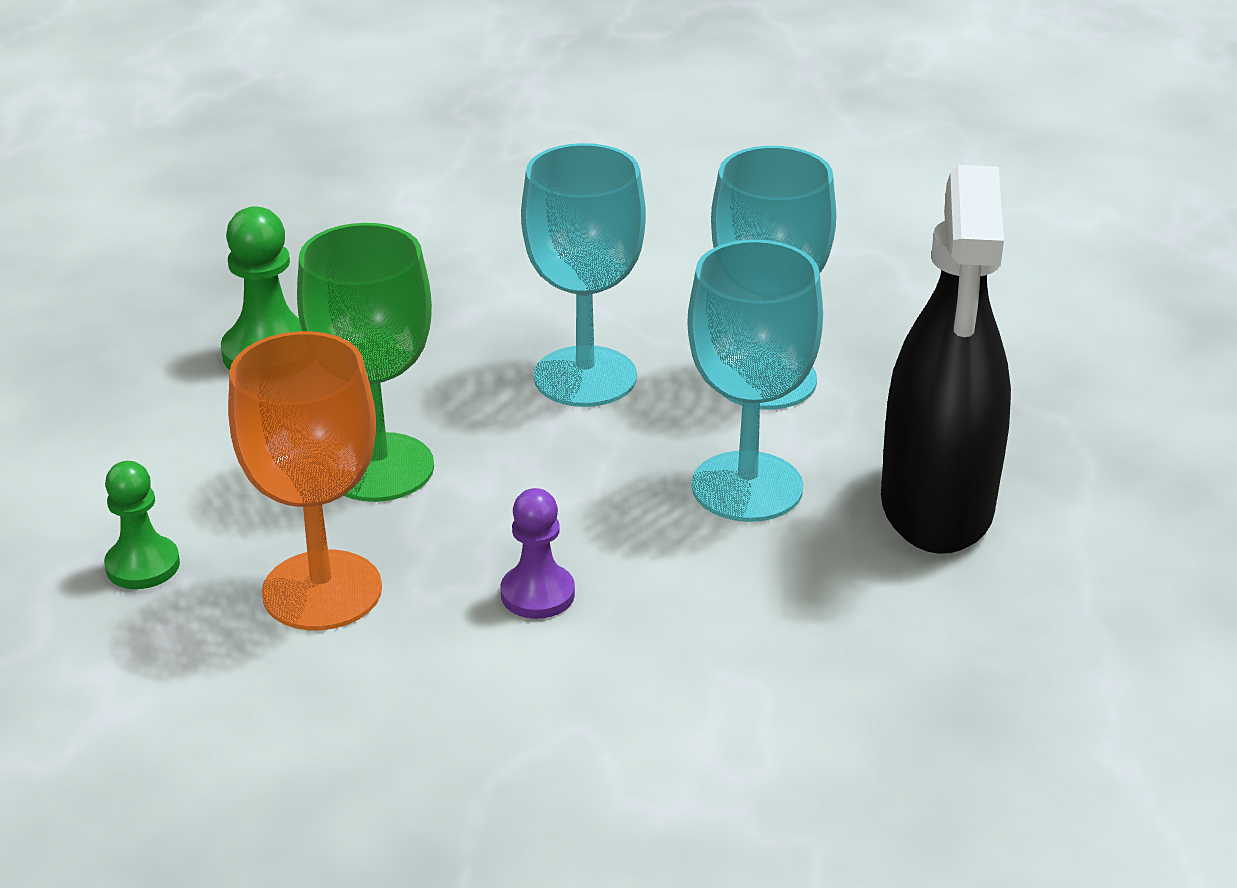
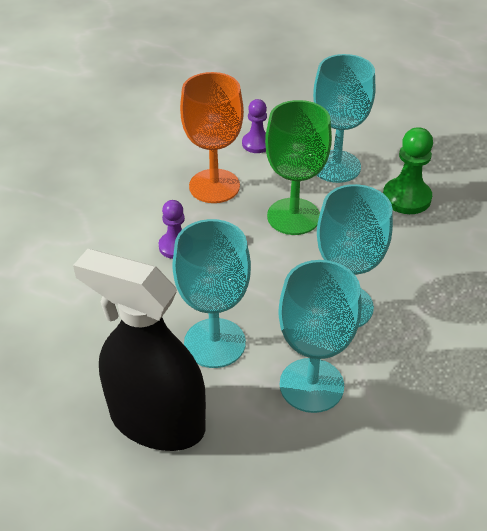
camera: 110 degrees right, 10 degrees up
(143, 565) = (257, 144): green pawn -> purple pawn
(196, 444) = (336, 166): none -> turquoise goblet

